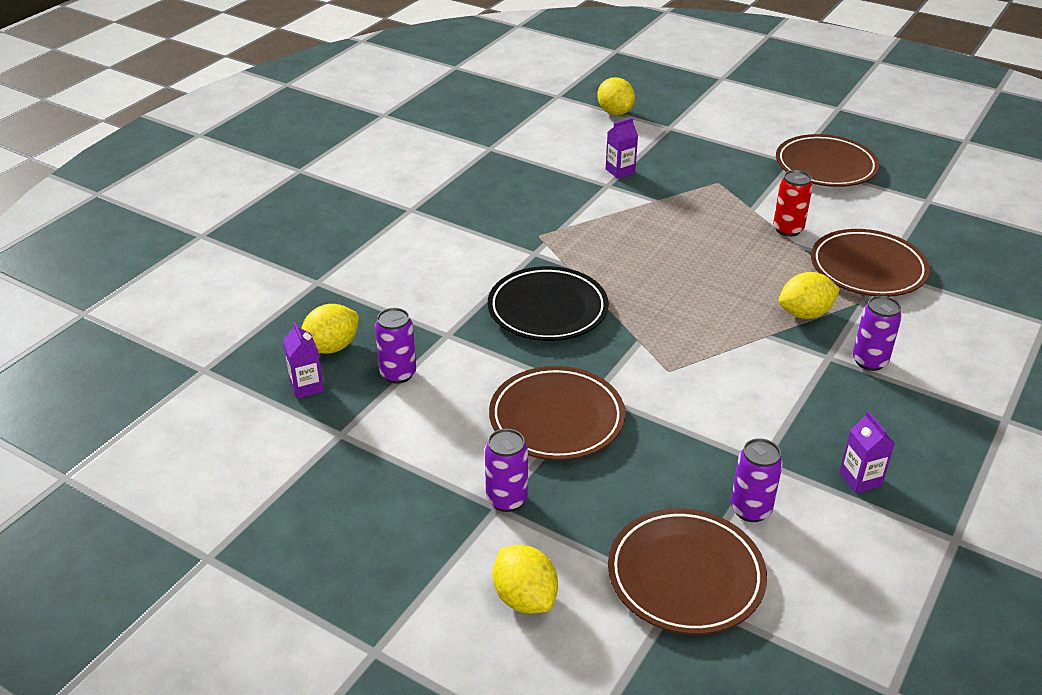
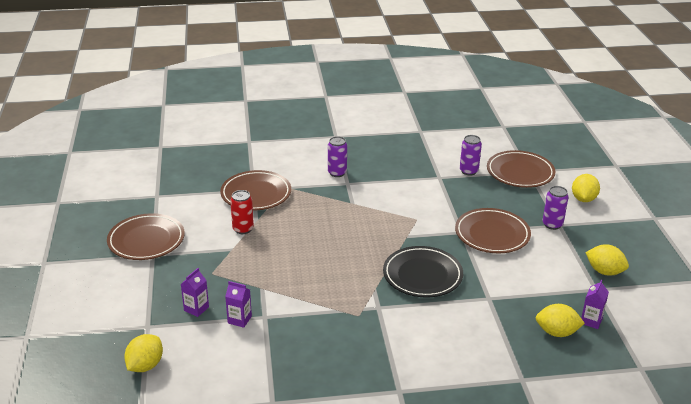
camera: 130 degrees left, 5 degrees down
(398, 374) = (537, 296): purple can -> none
(805, 314) = (321, 199): yellow lemon -> yellow lemon (604, 271)
(860, 479) = (417, 155): purple carton -> purple carton (196, 309)

